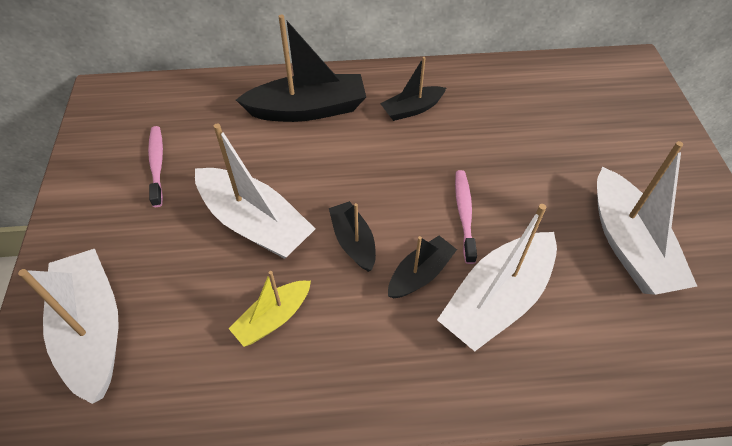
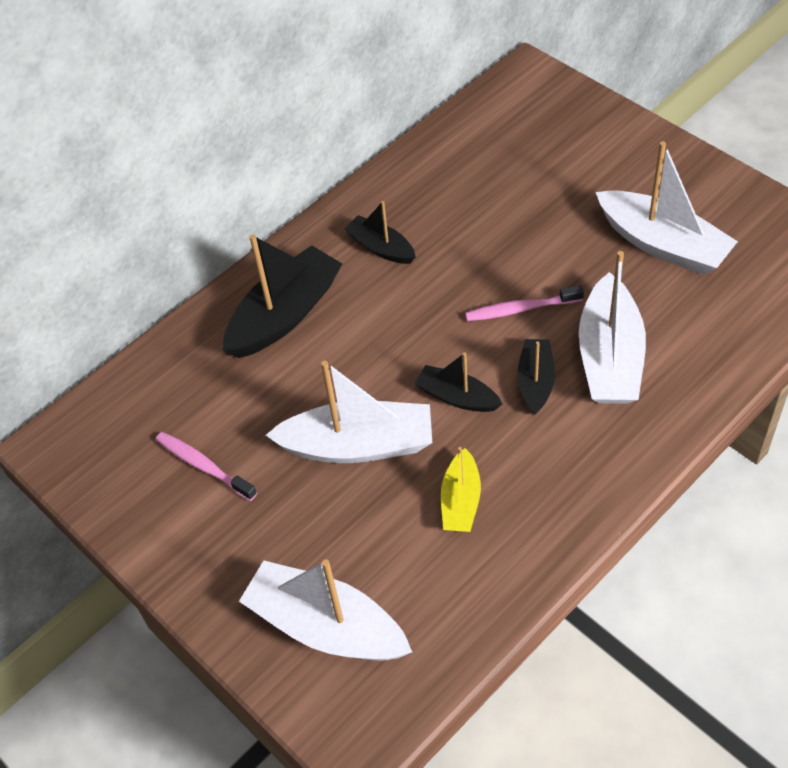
camera: 35 degrees left, 0 degrees up
(412, 109) = (381, 248): black boat -> black boat turned 105 degrees clockwise
(464, 214) = (520, 309): pink toothbrush -> pink toothbrush turned 60 degrees counterclockwise

